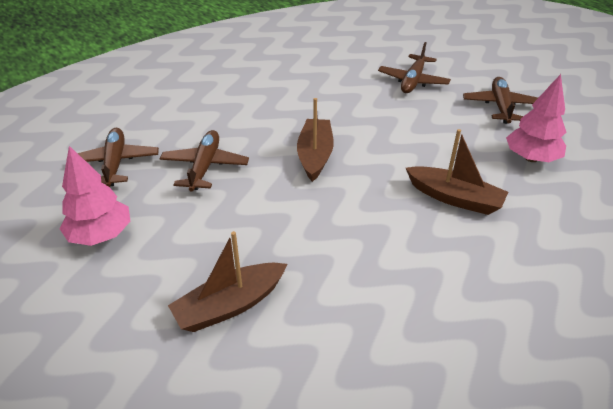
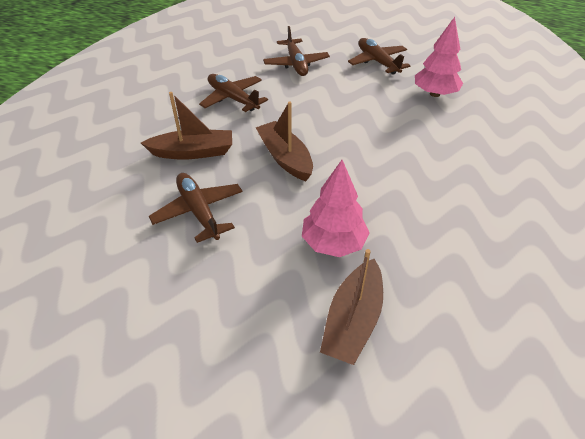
camera: 35 degrees left, 5 degrees up
(101, 235) = (166, 328): pink tree -> pink tree (333, 243)
(115, 163) = (101, 251): brown plane -> brown plane (232, 99)
(454, 198) = (418, 146): brown boat -> brown boat (193, 152)

